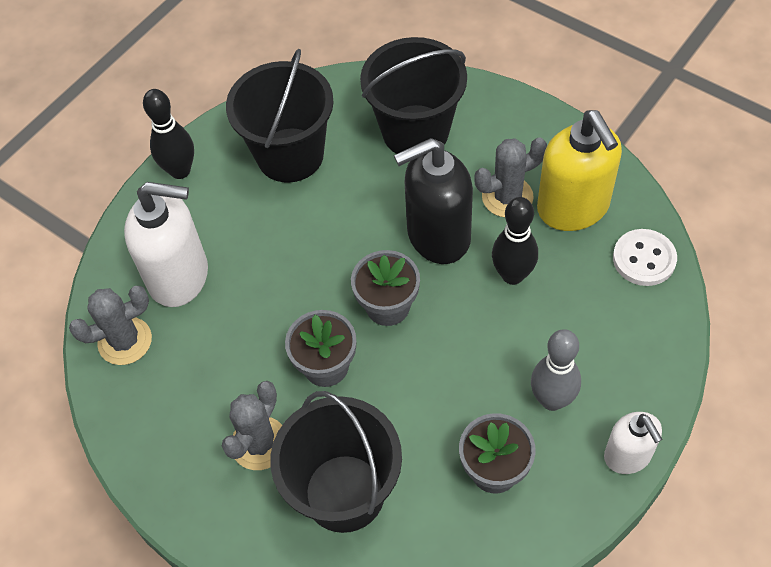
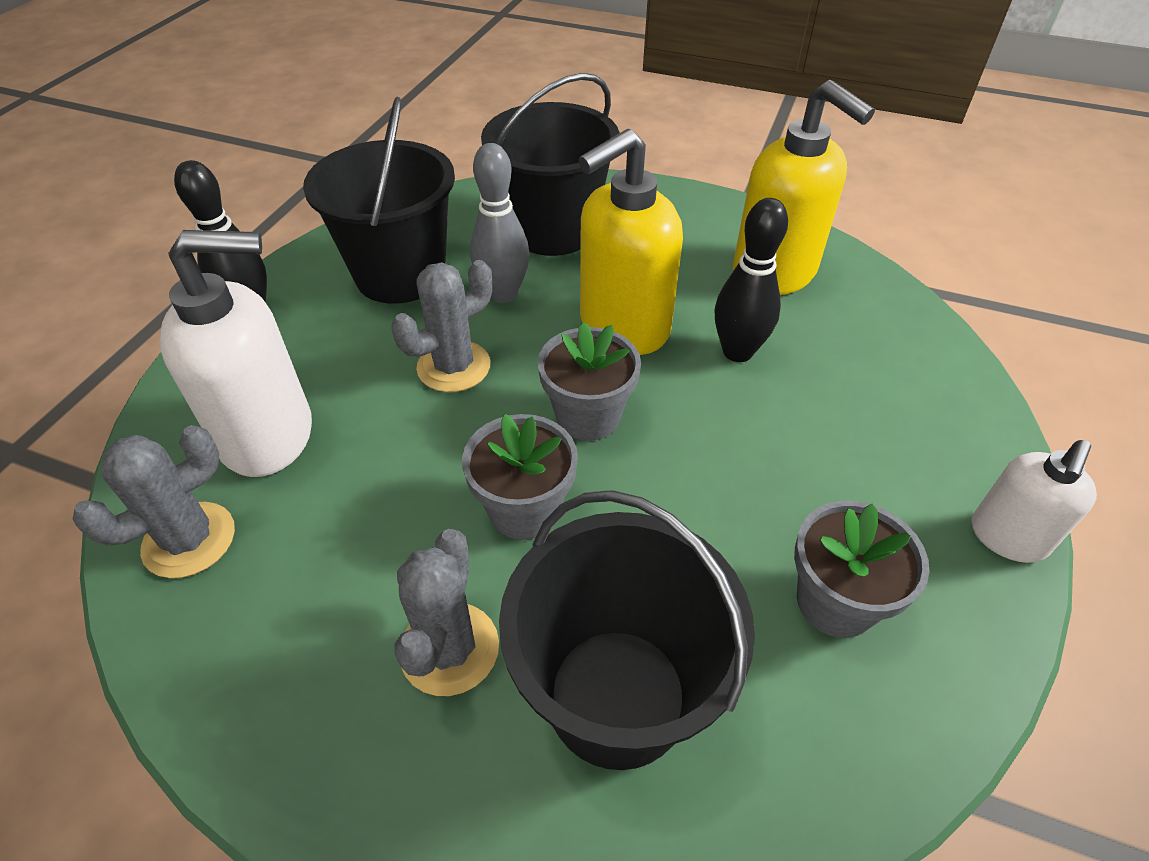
camera: 20 degrees left, 10 degrees down
(437, 236) = (623, 327): black soap dispenser -> yellow soap dispenser
(507, 197) = (691, 275): grey cactus -> grey cactus (453, 366)
(552, 400) = (865, 486): grey bowling pin -> grey bowling pin (503, 294)
(628, 456) = (1007, 537): white soap dispenser -> white soap dispenser turned 75 degrees clockwise
(644, 259) = (885, 308): white button -> none

